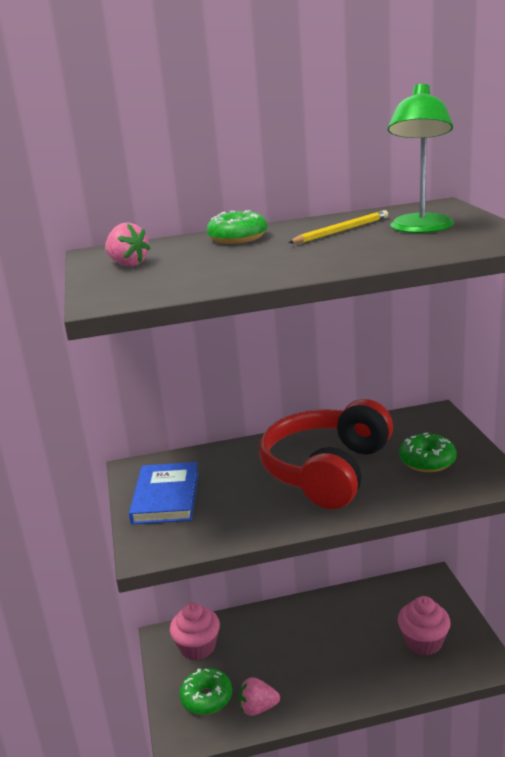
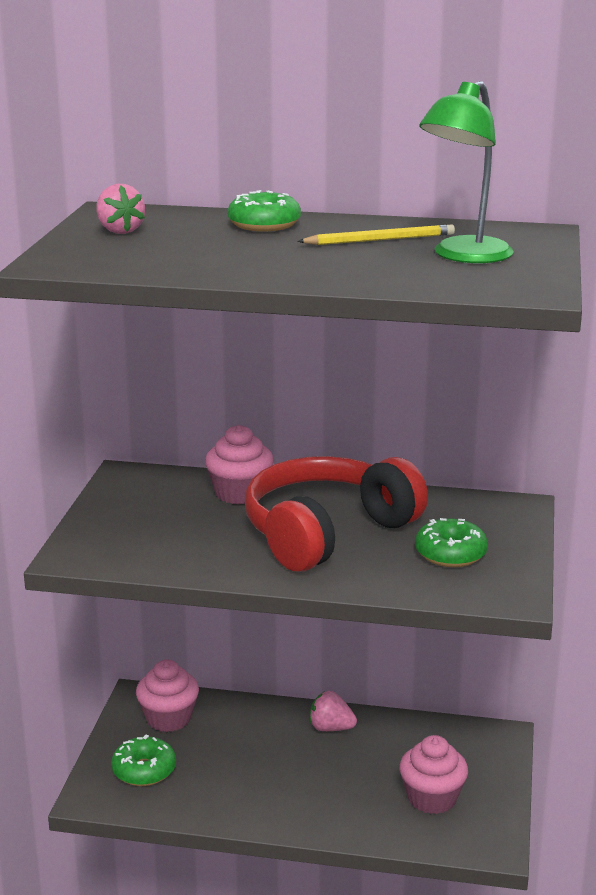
camera: 20 degrees right, 0 degrees up
(166, 497) = (133, 511): blue book -> none
(236, 458) = (240, 493): none -> pink cupcake
(258, 708) = (191, 798): pink strawberry -> pink strawberry (331, 728)

